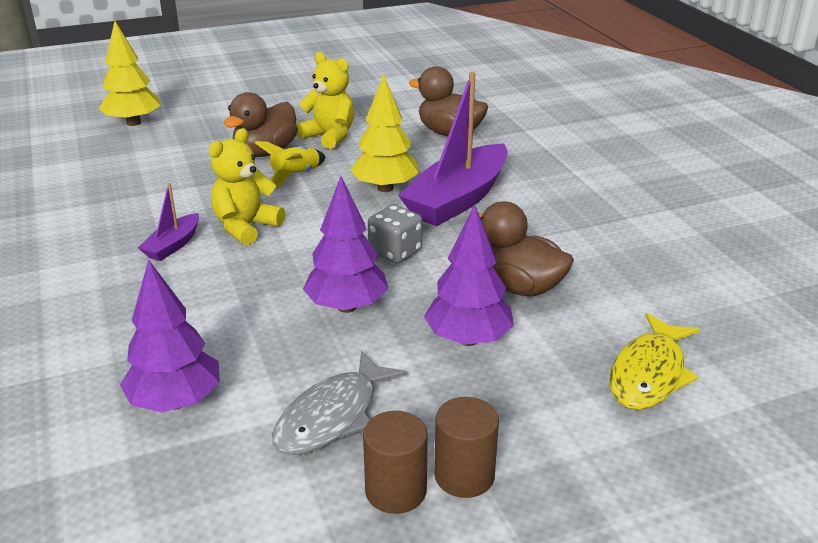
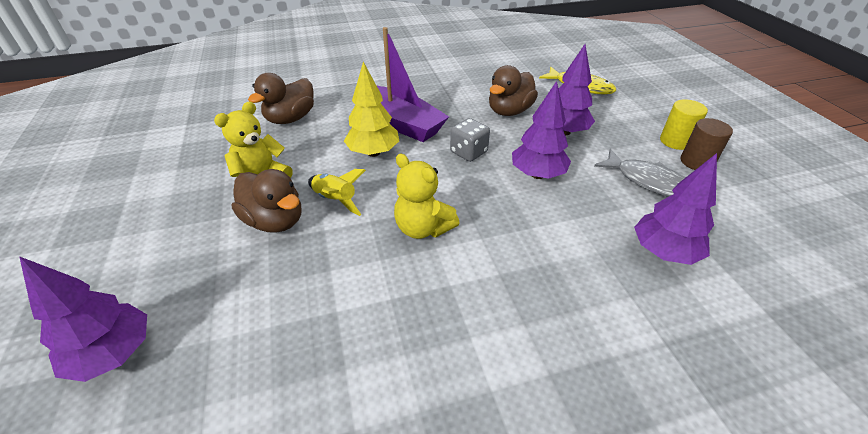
camera: 85 degrees left, 10 degrees up
(133, 123) = (114, 354): yellow tree -> purple tree
(173, 245) = (450, 276): purple boat -> none
(464, 475) = (675, 141): brown cylinder -> yellow cylinder

